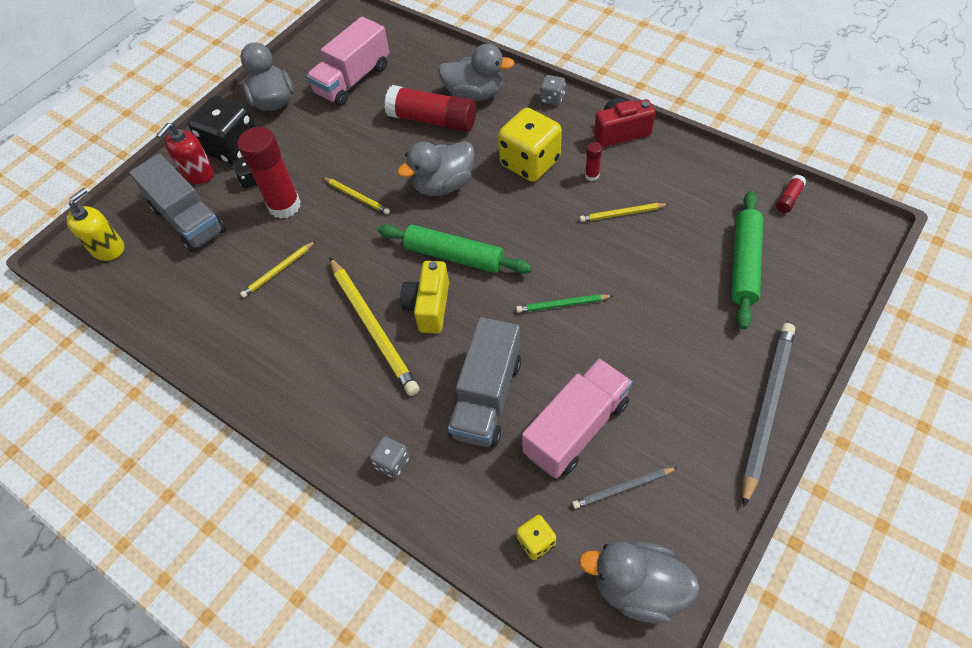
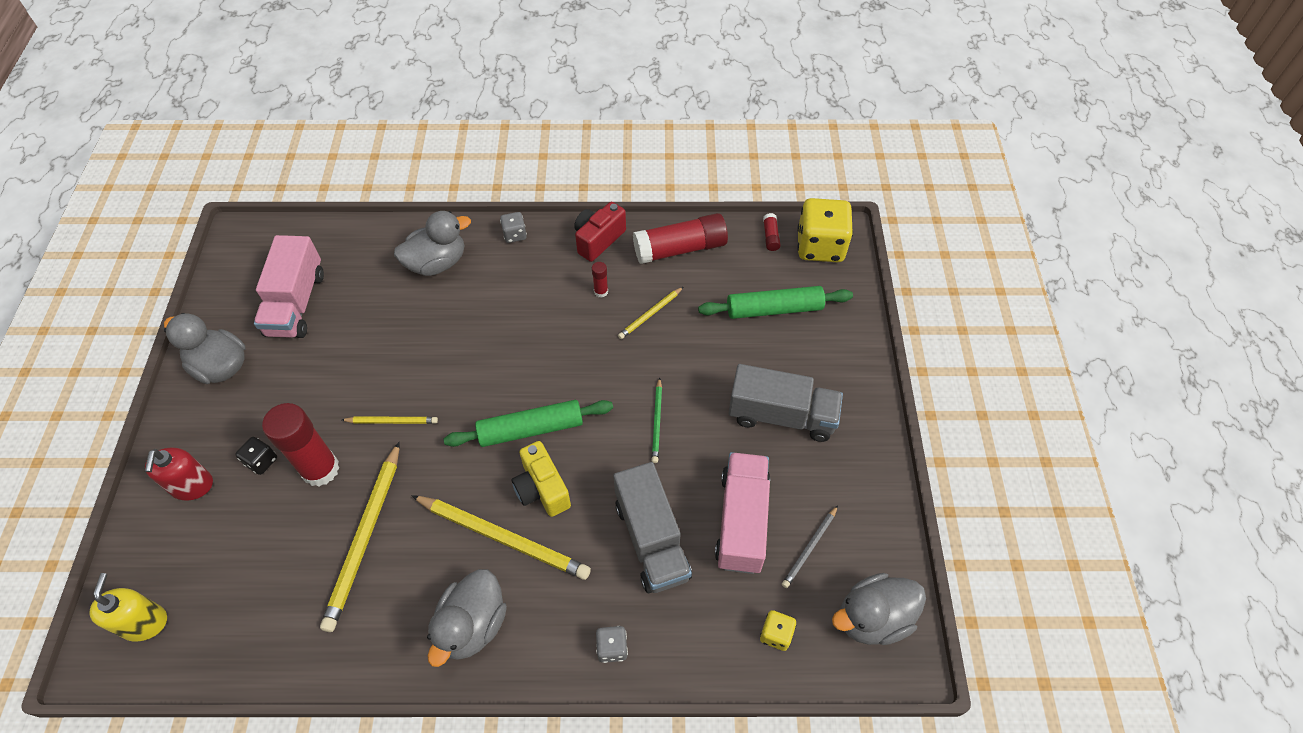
camera: 40 degrees left, 0 degrees up
(188, 220) = (219, 540): grey truck -> grey truck (781, 415)
(233, 148) = (212, 438): black dice -> none
(278, 271) = (365, 537): yellow pencil -> yellow pencil, size x1.93
(433, 120) = (413, 307): red glue stick -> red glue stick (680, 249)
(443, 185) = (471, 366): grey duck -> grey duck (472, 625)
(530, 163) = (537, 306): yellow dice -> yellow dice (820, 246)
(562, 305) = (657, 422): green pencil -> green pencil turned 45 degrees counterclockwise
(744, 264) = (774, 309): green rolling pin -> green rolling pin turned 75 degrees counterclockwise
(766, 409) = (866, 420): grey pencil -> none

